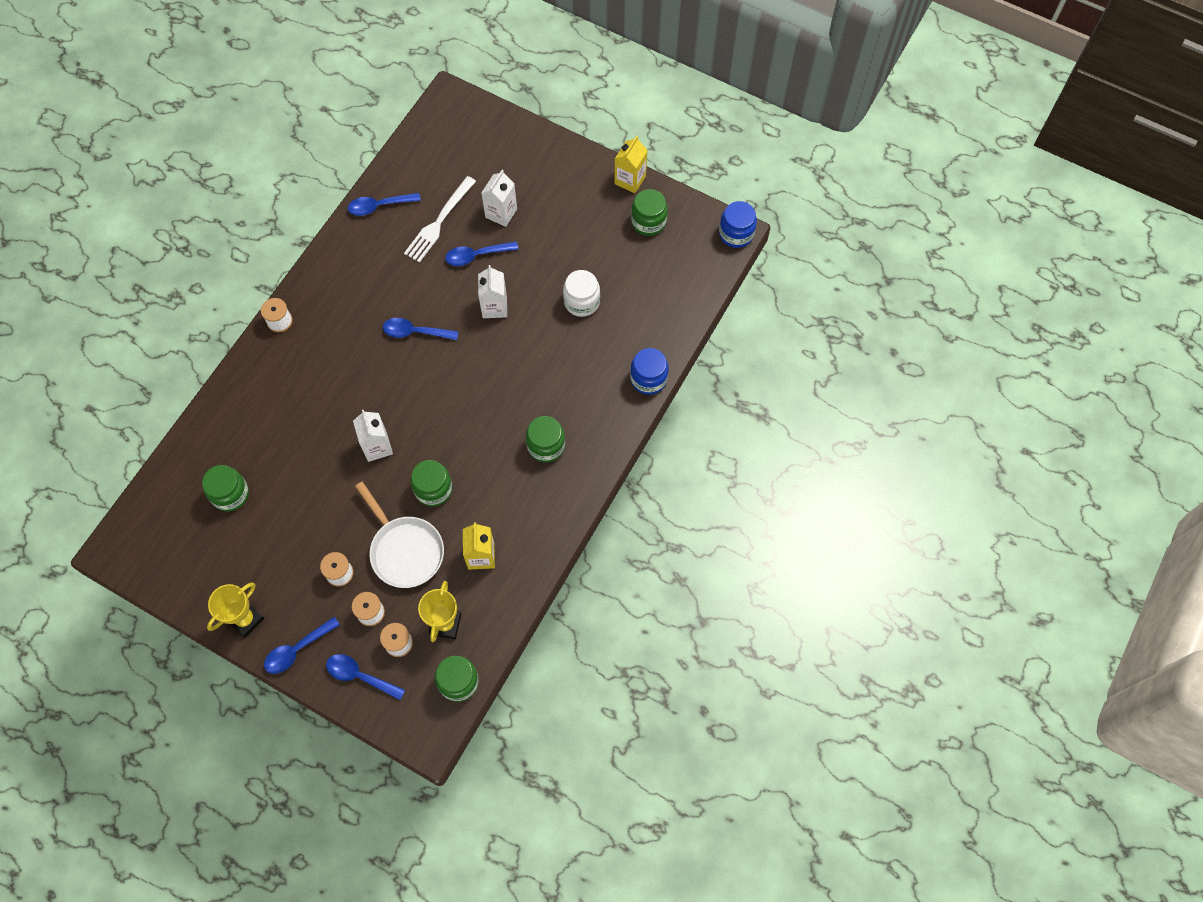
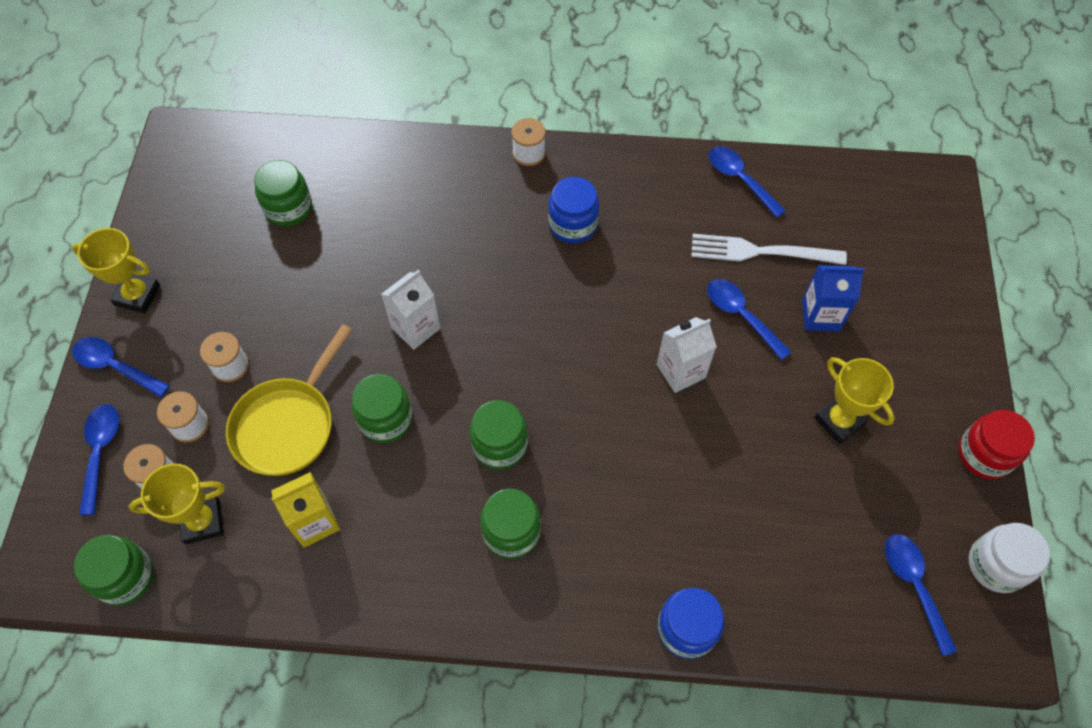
camera: 65 degrees right, 5 degrees down
(405, 550) = (288, 425): white pan -> yellow pan
(415, 332) = (592, 296): blue spoon -> blue spoon (913, 585)
(501, 213) = (820, 315): white carton -> blue carton
(572, 240) = (839, 421): none -> yellow trophy
(581, 302) = (753, 477): white jar -> white jar (996, 565)
(630, 180) = (984, 454): yellow carton -> red jar
(648, 222) = (936, 511): green jar -> green jar (500, 445)
(736, 234) = (1005, 653): blue jar -> blue jar (573, 224)

